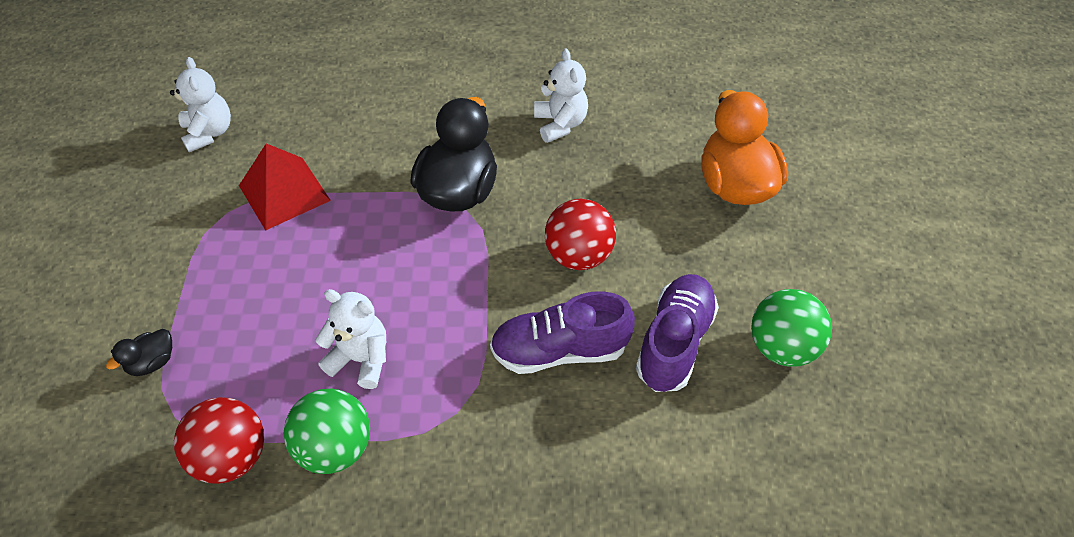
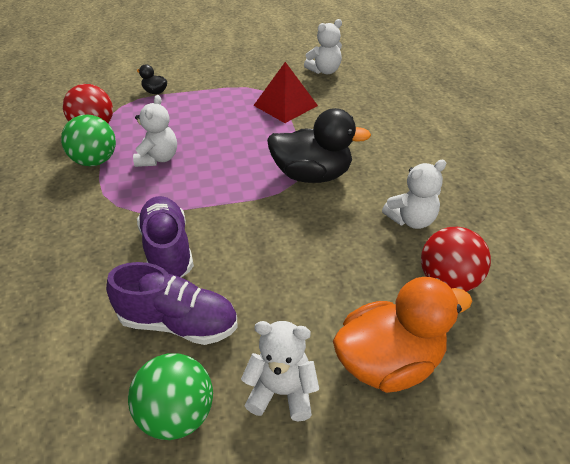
camera: 80 degrees right, 10 degrees down
(578, 255) = (263, 249): red ball -> red ball (448, 281)
(761, 265) = (282, 392): none -> white teddy bear

